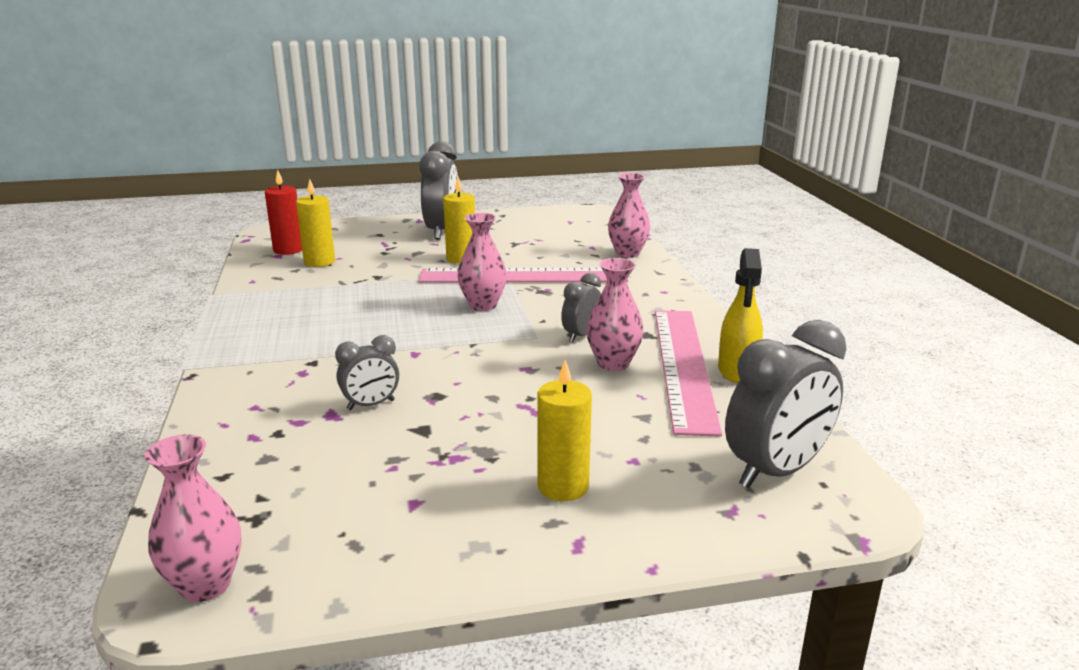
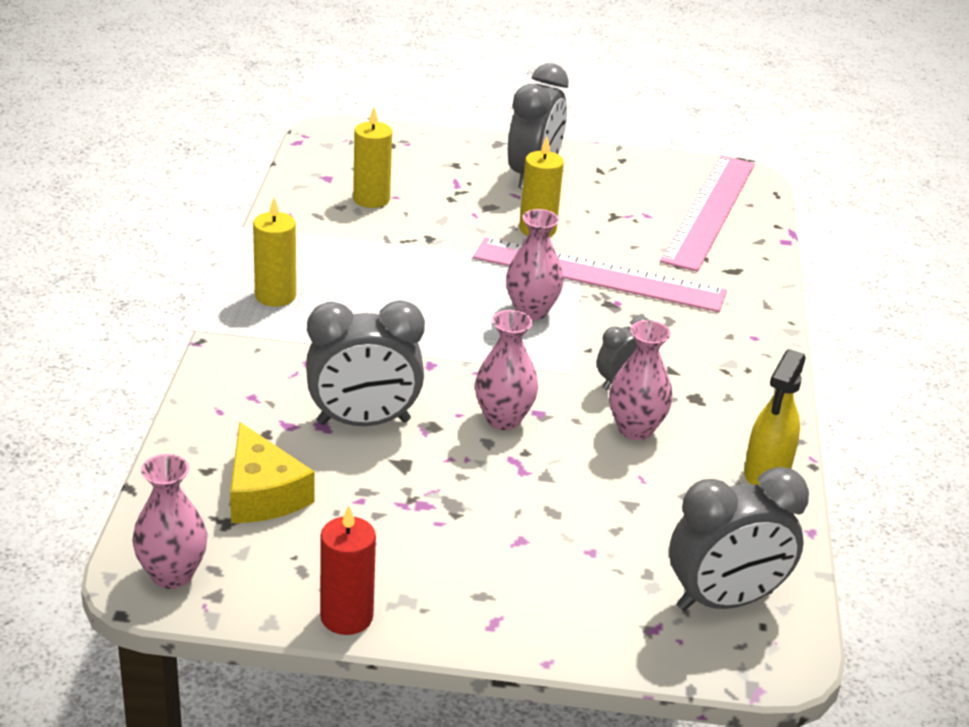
camera: 15 degrees right, 10 degrees up
(288, 250) = (341, 170): red candle -> red candle (346, 617)
(289, 483) = (263, 493): none -> yellow cheese
(371, 405) = (363, 422): grey clock -> grey clock, size x1.86
(563, 486) = (508, 562): yellow candle -> yellow candle (275, 296)
(627, 253) = (746, 264): pink vase -> pink vase (503, 419)
(684, 366) = (711, 451): pink ruler -> pink ruler (710, 211)

